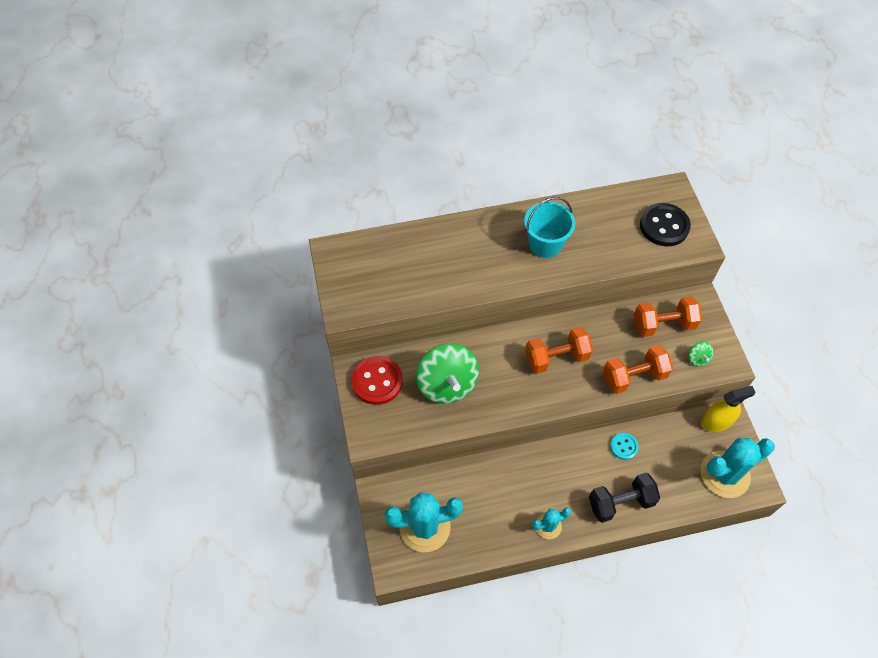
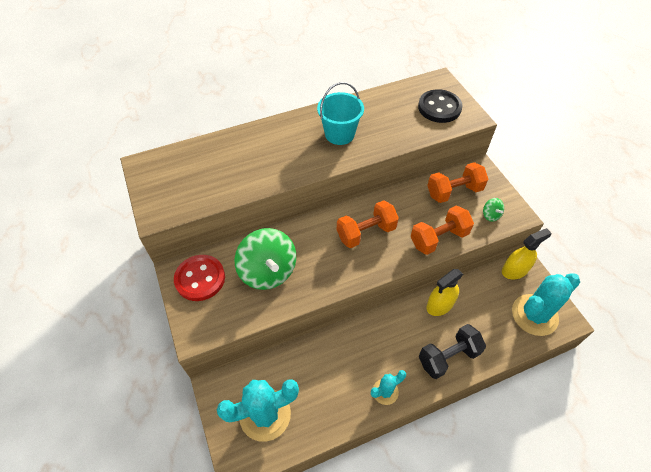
camera: 10 degrees left, 5 degrees down
(624, 446) = (440, 305): turquoise button -> yellow spray bottle

